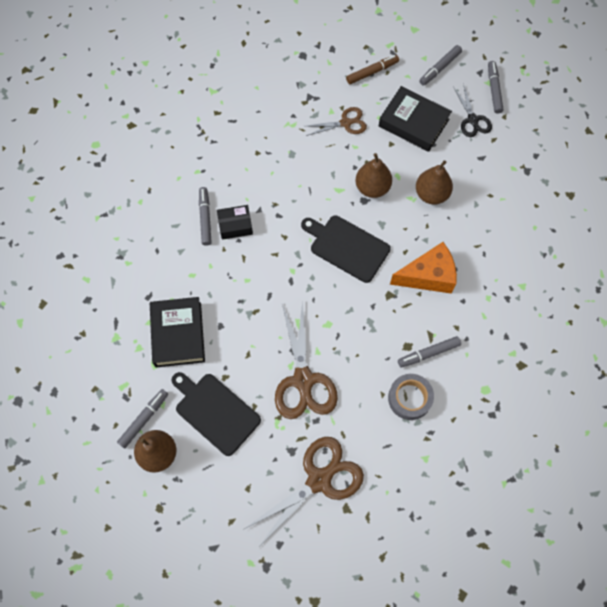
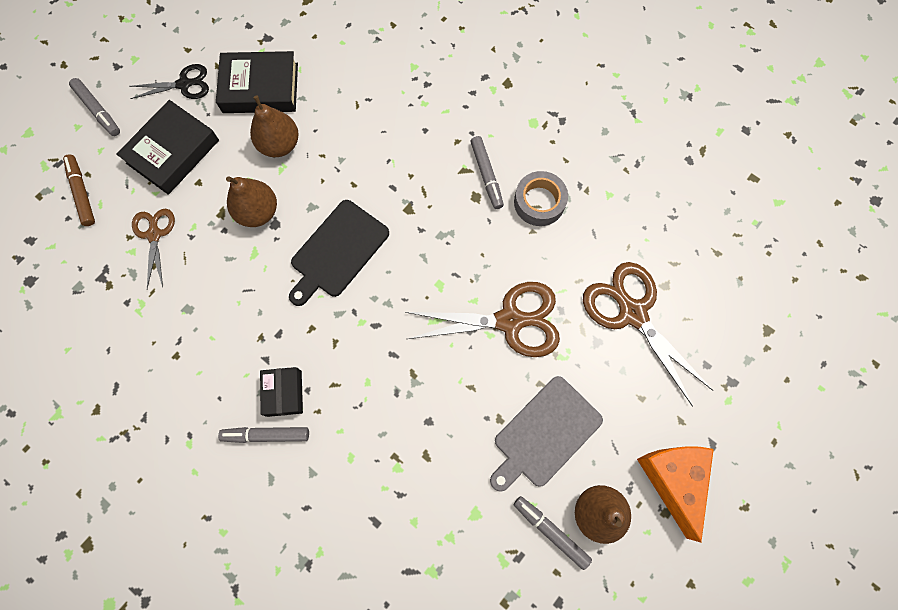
camera: 85 degrees left, 5 degrees up
(178, 334) = (435, 480): black book -> black book (260, 88)
(215, 411) = (544, 434): black cutting board -> grey cutting board
(428, 276) = (389, 163): orange cheese -> orange cheese (673, 479)
(494, 90) = (146, 54): grey marker -> none

